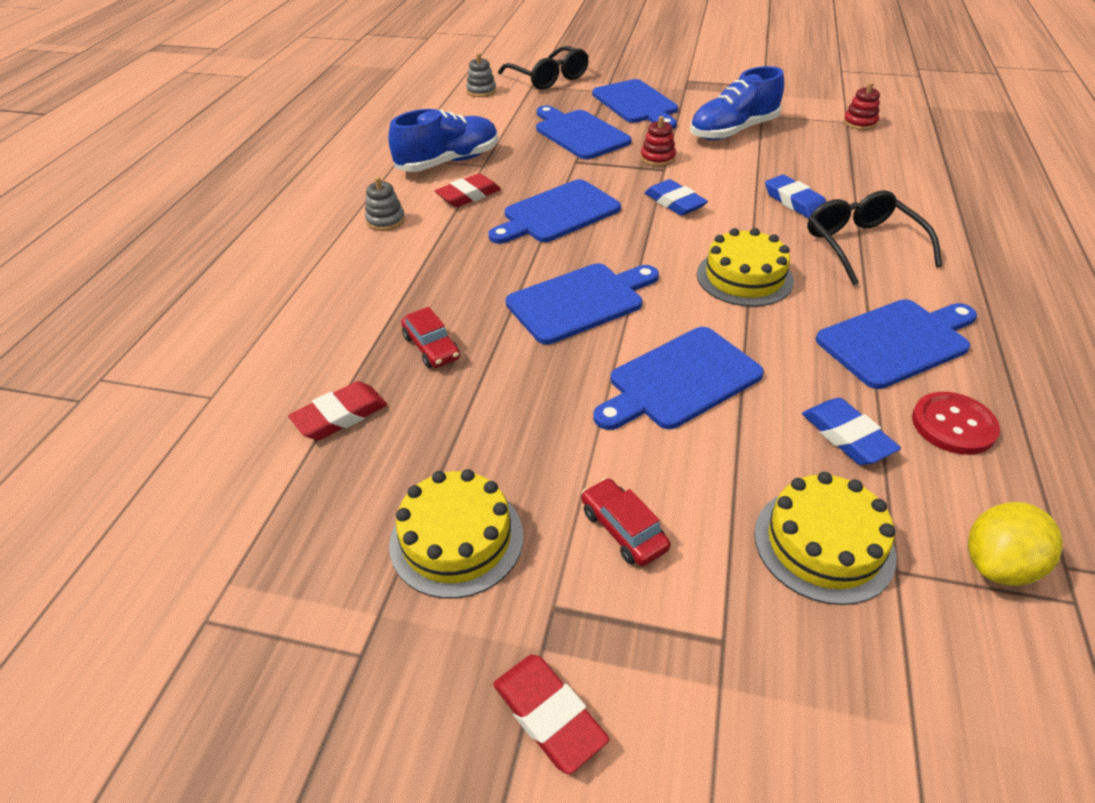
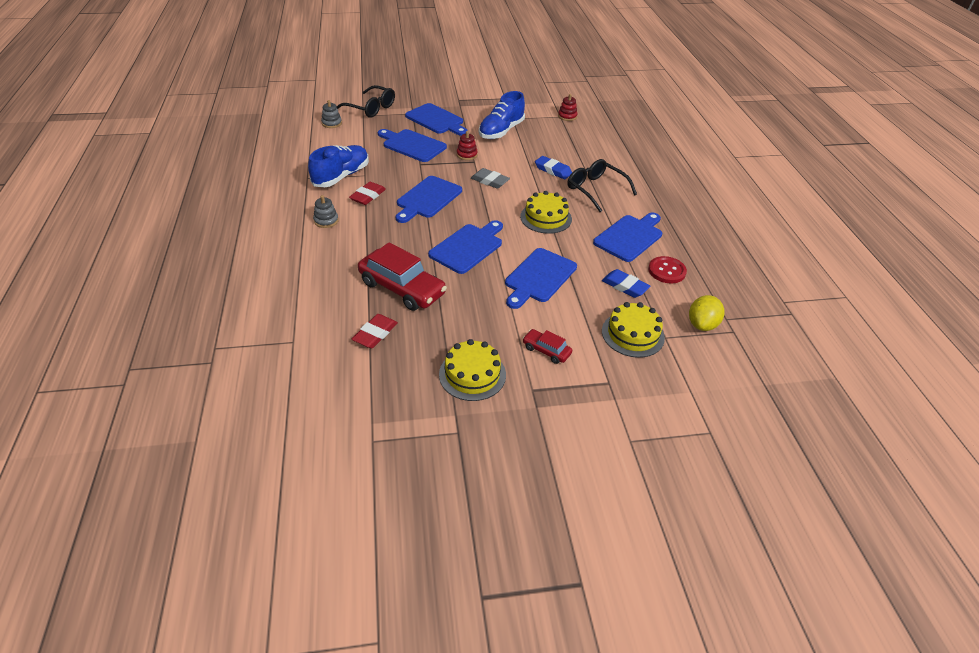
camera: 25 degrees left, 0 degrees up
(431, 347) = (402, 288): red car -> red car, size x2.04
(549, 715) = (552, 429): red eraser -> none
(674, 202) = (490, 181): blue eraser -> grey eraser

